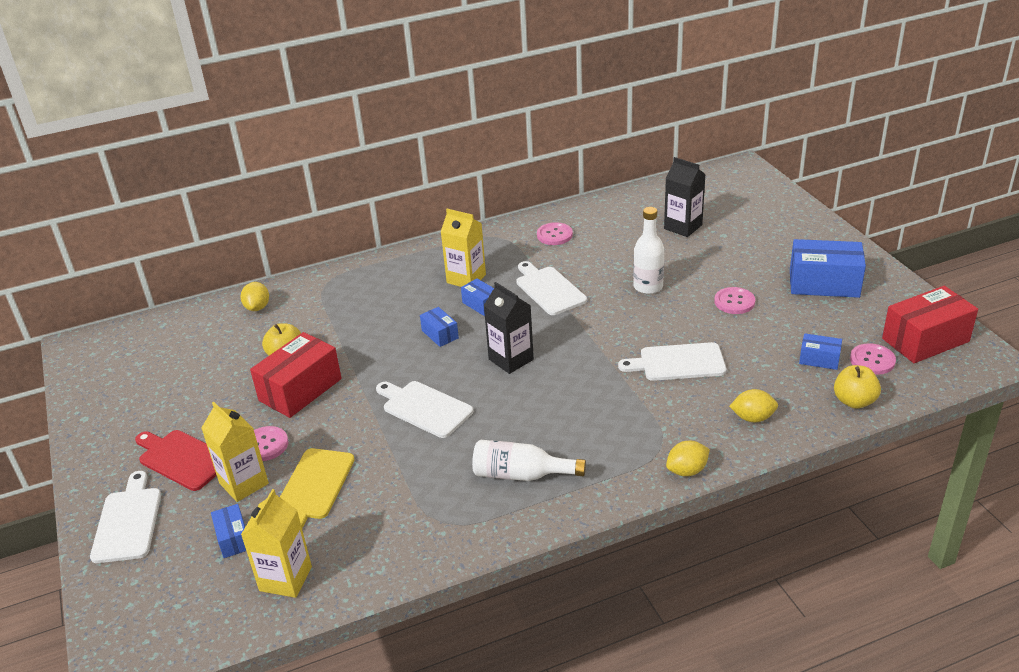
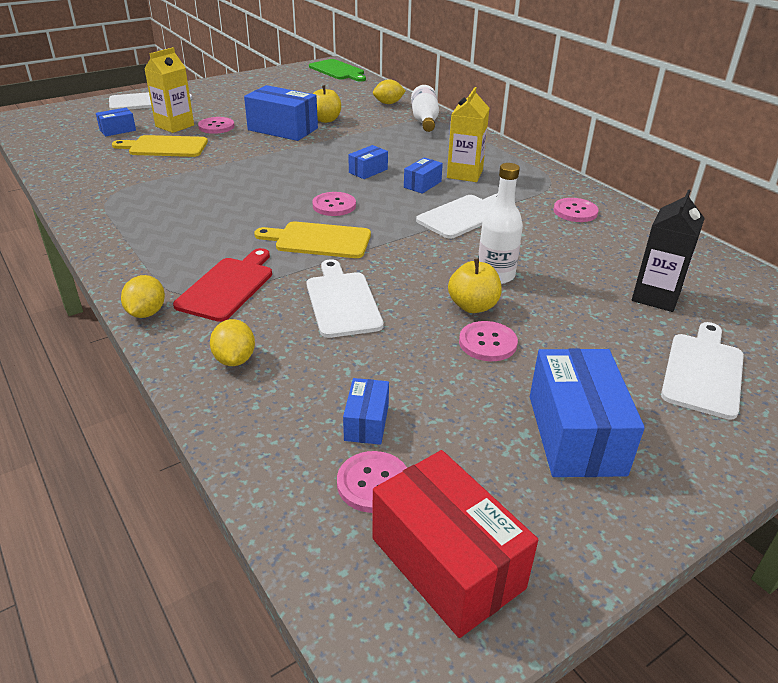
camera: 75 degrees right, 0 degrees up
(112, 339) = (338, 71): none -> green cutting board
(182, 459) = (205, 106): red cutting board -> red cutting board (228, 287)
(285, 579) = (71, 150): yellow carton -> none
(300, 390) = (283, 129): red box -> blue box
(424, 408) = (259, 175): white cutting board -> white cutting board (703, 372)
(511, 359) = (334, 205): black carton -> pink button
(521, 474) = (161, 223): white bottle -> white bottle (424, 121)
(577, 371) = (319, 240): none -> yellow cutting board
(687, 470) = (146, 313): yellow lemon -> yellow lemon turned 45 degrees clockwise
(854, 401) = (268, 456): yellow apple -> yellow apple (473, 306)

